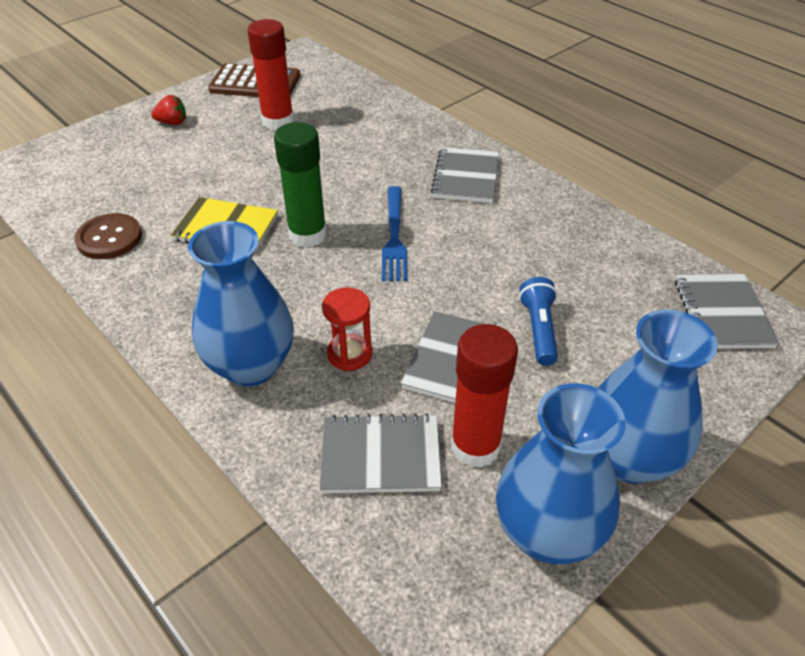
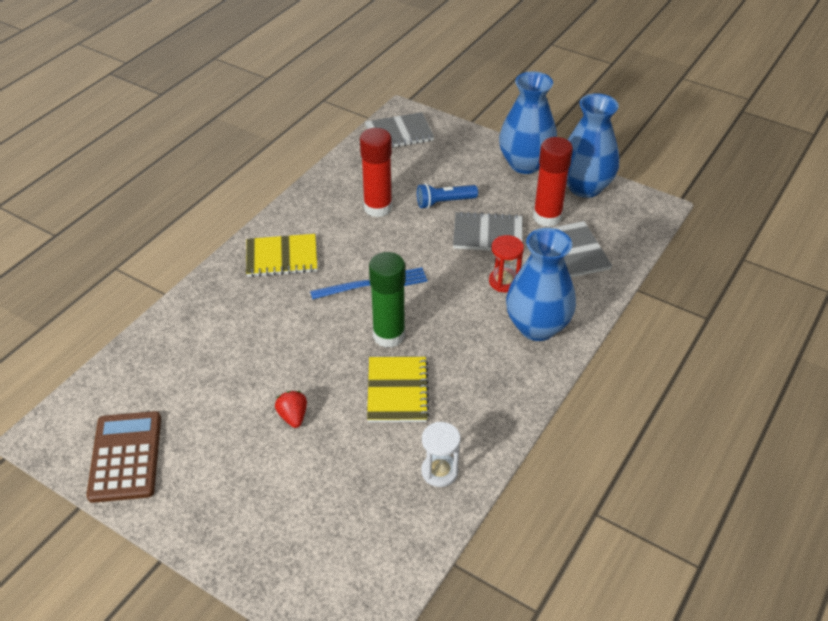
camera: 105 degrees left, 0 degrees up
(109, 238) = (439, 471): brown button -> white hourglass
(172, 123) = (228, 505): red strawberry -> red strawberry (293, 416)
(278, 122) = (211, 408): red glue stick -> red glue stick (378, 208)
(465, 177) = (282, 257): grey notebook -> yellow notebook

